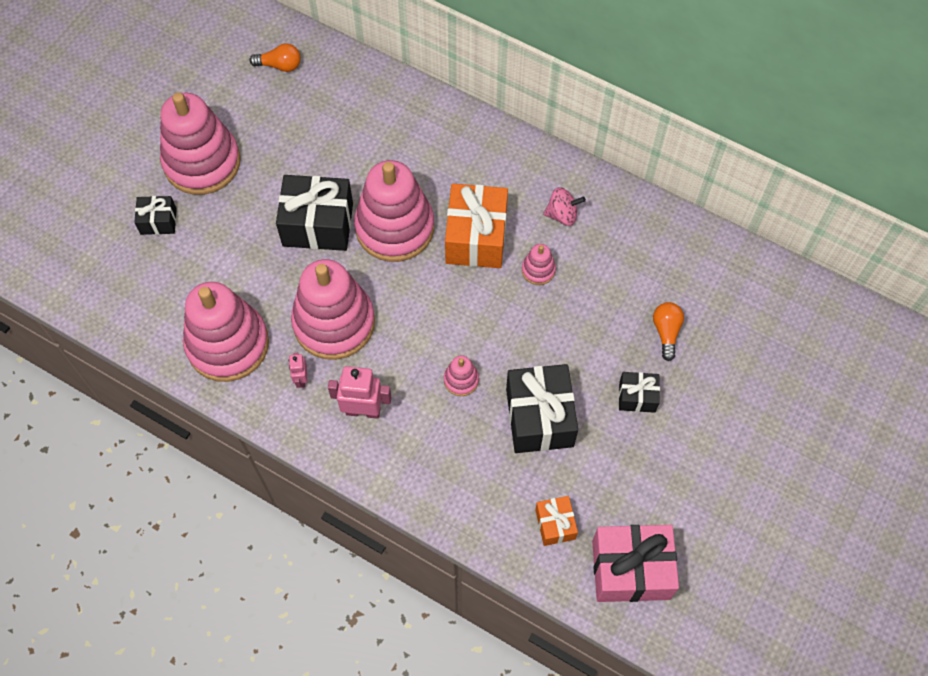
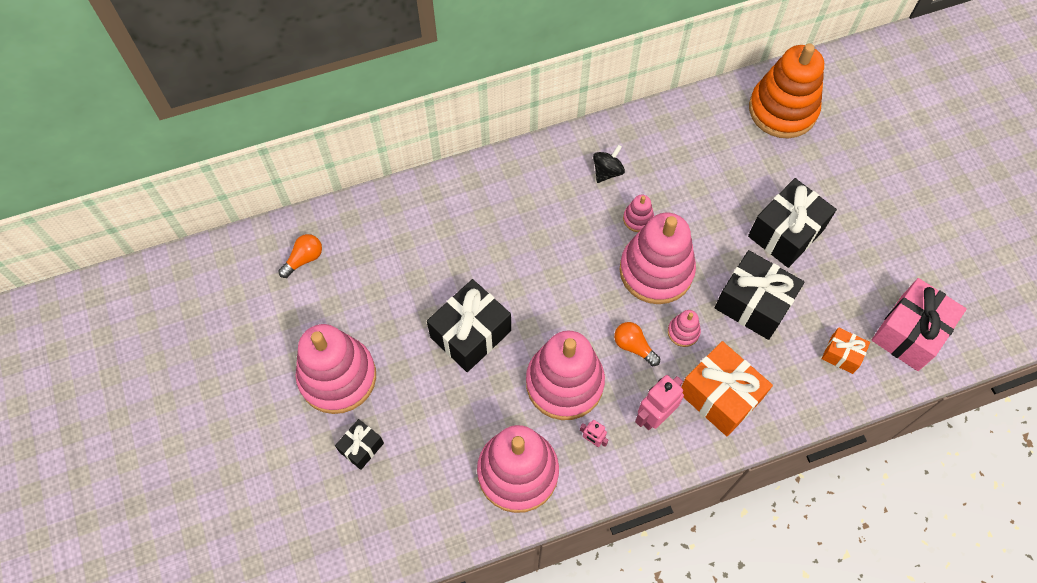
camera: 50 degrees left, 0 degrees up
(395, 227) = (521, 284): pink stacking toy -> pink stacking toy (656, 271)
(476, 237) = (577, 238): orange gift -> orange gift (720, 396)
(562, 214) = (607, 171): pink spinning top -> black spinning top
(637, 397) = (785, 233): black gift -> black gift, size x1.89
(666, 332) = (752, 179): orange light bulb -> orange light bulb (634, 346)
(767, 308) = (782, 110): none -> orange stacking toy

